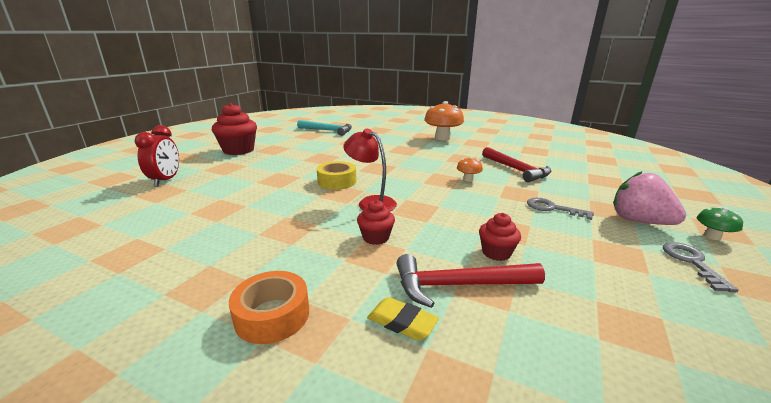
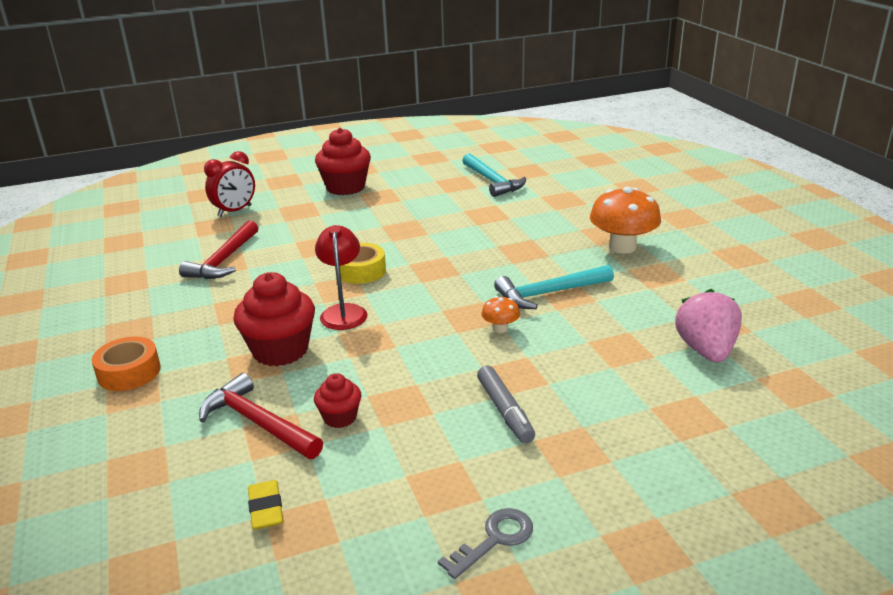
camera: 45 degrees right, 5 degrees up
(376, 237) = (280, 350): red cupcake -> red cupcake, size x1.89
(402, 322) = (179, 422): yellow eraser -> yellow eraser (266, 509)
(454, 160) = (549, 293): none -> turquoise hammer
(516, 169) = (598, 342): red hammer -> red hammer (224, 260)
(552, 208) = (505, 410): grey key -> grey marker
(639, 221) = (566, 479): pink strawberry -> pink strawberry (706, 350)
(712, 236) = (606, 544): green mushroom -> none

